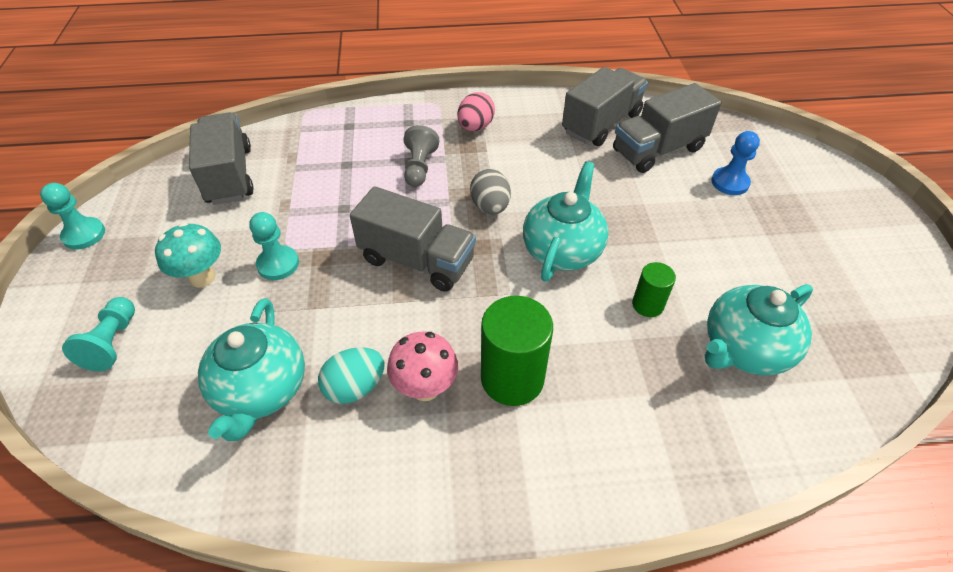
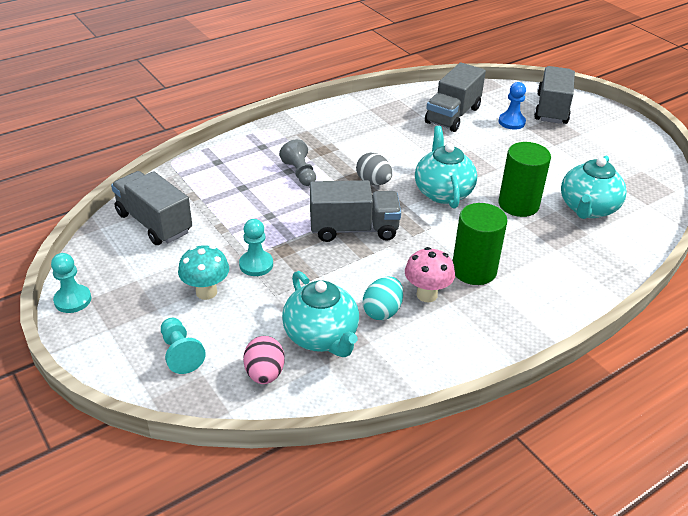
camera: 30 degrees left, 10 degrees down
(475, 127) = (316, 135): pink egg -> pink egg (264, 374)
(601, 124) = (402, 109): grey truck -> grey truck (552, 109)
(647, 305) = (518, 205): green cylinder -> green cylinder, size x1.83

